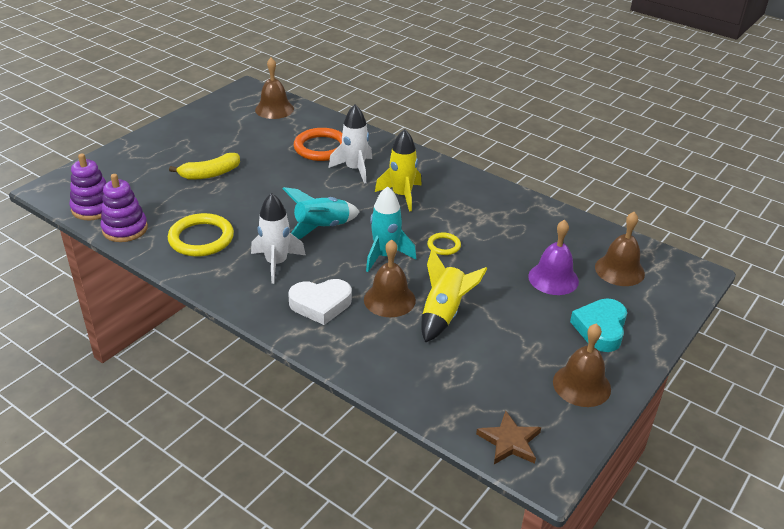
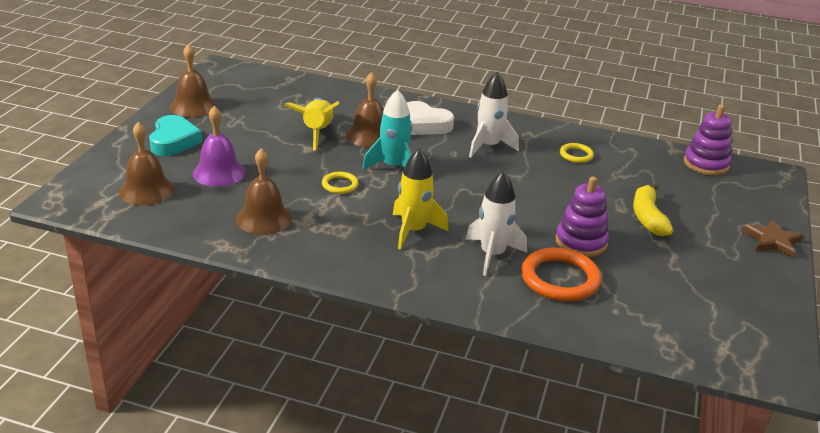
camera: 160 degrees right, 5 degrees down
(125, 229) = (651, 152): purple stacking toy -> purple stacking toy (581, 242)
(201, 238) = (576, 155): yellow ring -> yellow ring, size x0.52
(210, 174) = (648, 217): yellow banana -> yellow banana turned 45 degrees counterclockwise
(274, 109) = (689, 335): brown bell -> brown bell (264, 218)
(320, 304) = (425, 124): white heart -> white heart turned 120 degrees counterclockwise
(321, 228) = (474, 182): turquoise rocket -> none
(510, 441) = (245, 75): brown star -> brown star (772, 241)

